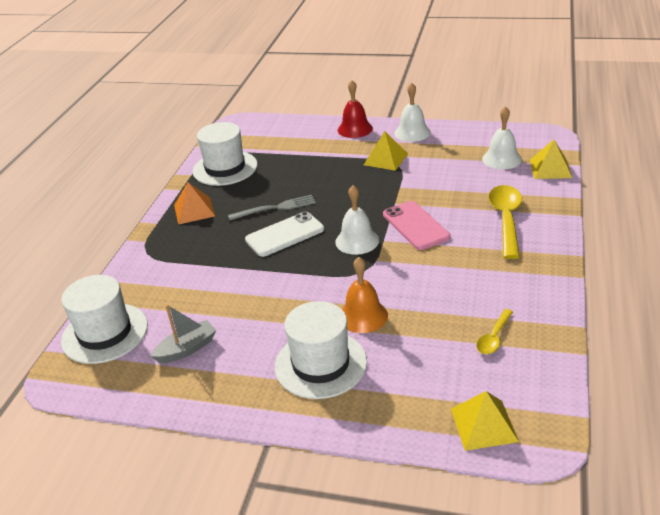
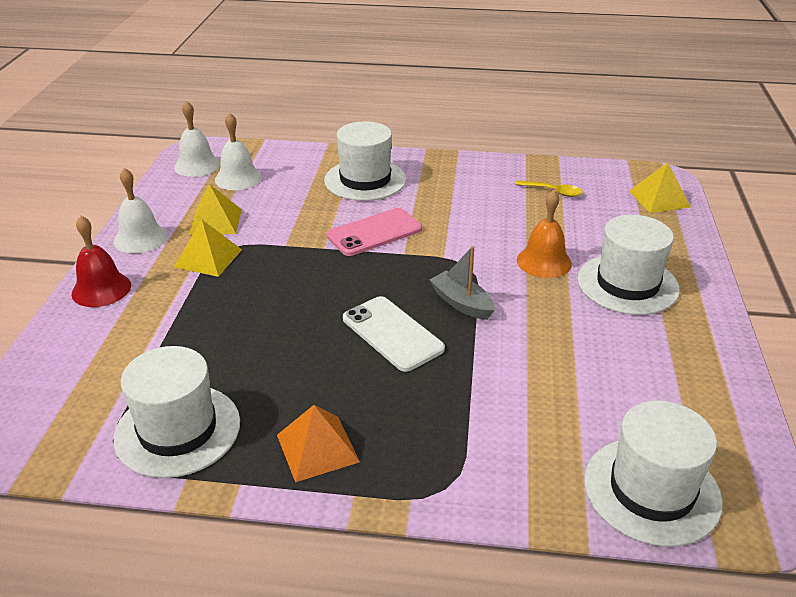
camera: 100 degrees left, 0 degrees up
(187, 349) = (647, 391): grey boat -> grey boat (462, 303)
(276, 208) = (322, 350): grey fork -> none
(357, 241) = (406, 272): white bell -> white bell (197, 165)
(506, 219) = (365, 180): yellow spoon -> white hat
(550, 168) = (268, 153): yellow pyramid -> yellow pyramid (215, 221)

